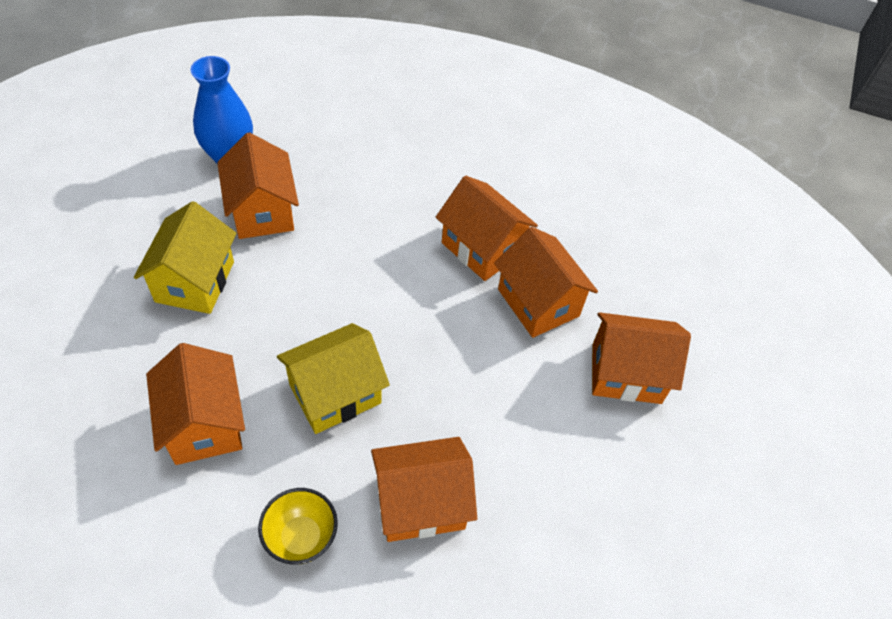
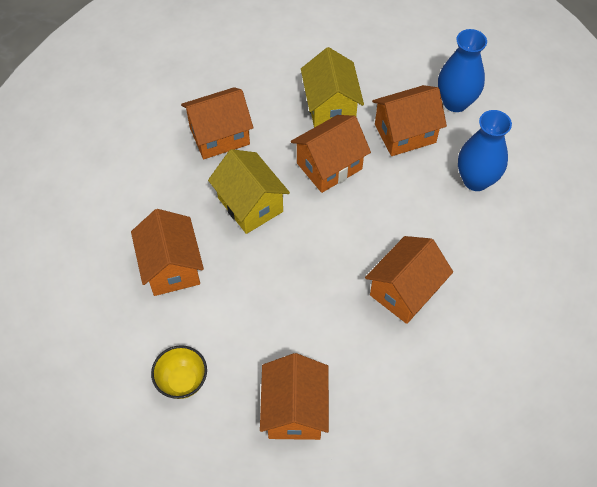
camera: 90 degrees right, 5 degrees up
(195, 281) = (330, 107): yellow house -> yellow house turned 75 degrees clockwise
(301, 537) = (145, 202): yellow bowl -> yellow bowl (182, 381)
(346, 160) = (476, 180): none -> blue vase
(538, 302) = (355, 338): orange house -> orange house (329, 166)

